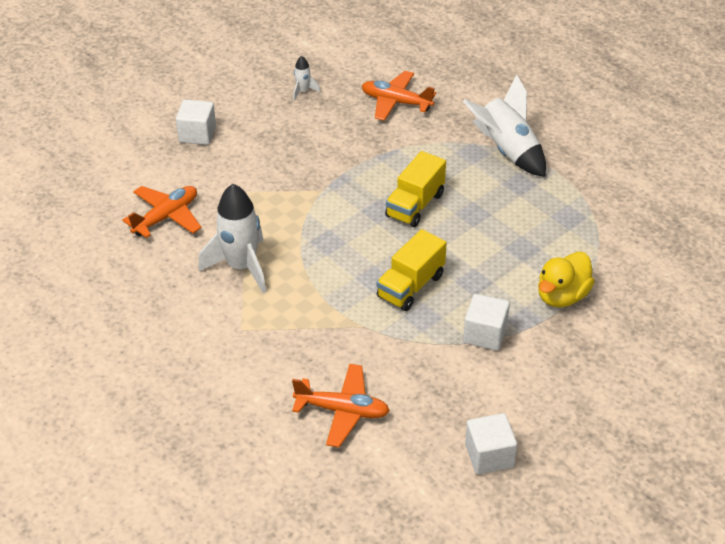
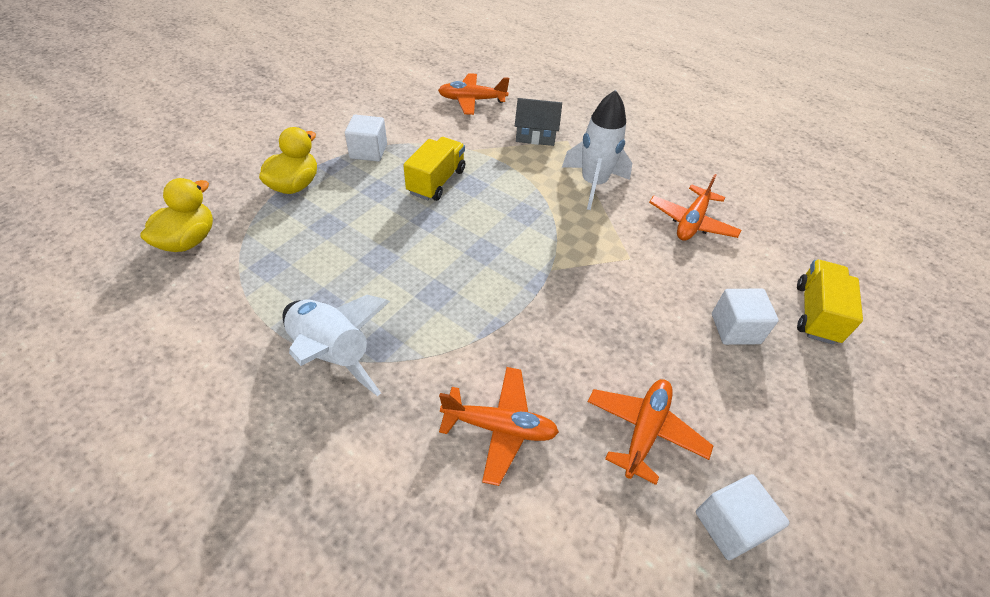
camera: 165 degrees right, 5 degrees up
(278, 340) = (535, 135): none -> grey house
(303, 91) = (644, 431): white rocket -> orange plane
(415, 205) = (445, 261): yellow truck -> yellow truck (816, 313)
(489, 456) = (367, 86): white cube -> white cube (729, 525)
(648, 246) = (189, 240): none -> yellow duck

